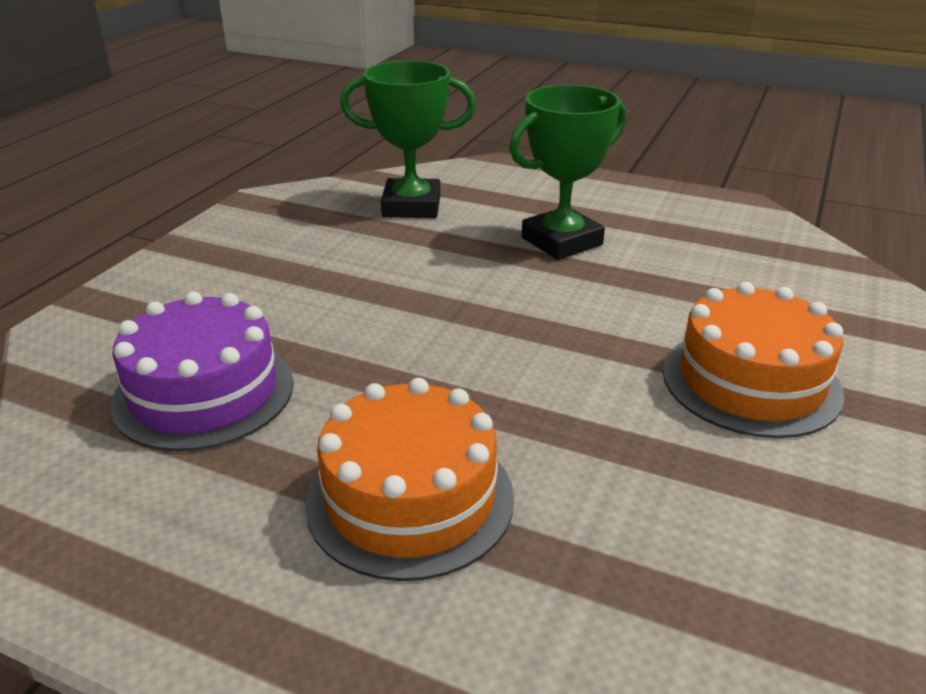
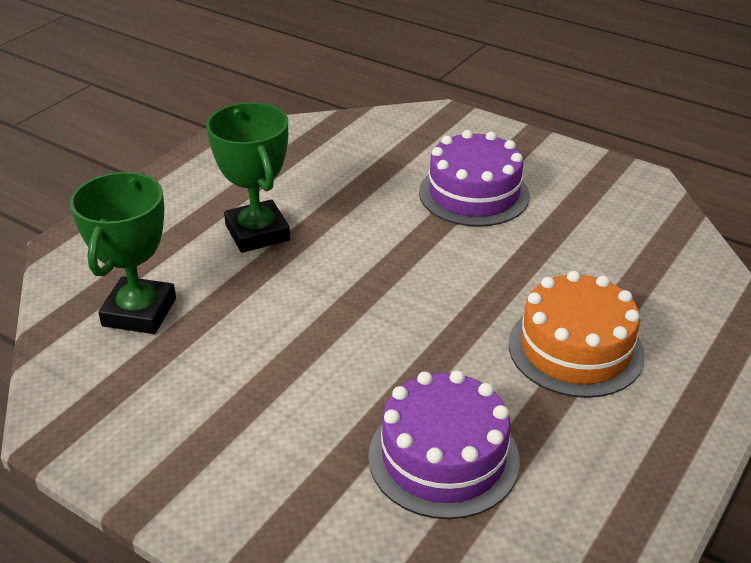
camera: 80 degrees left, 5 degrees up
(751, 381) = (474, 194): orange cake -> purple cake

